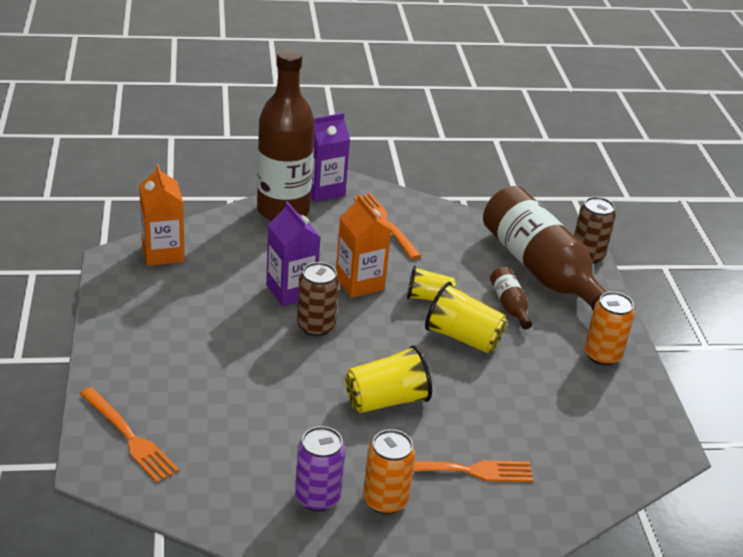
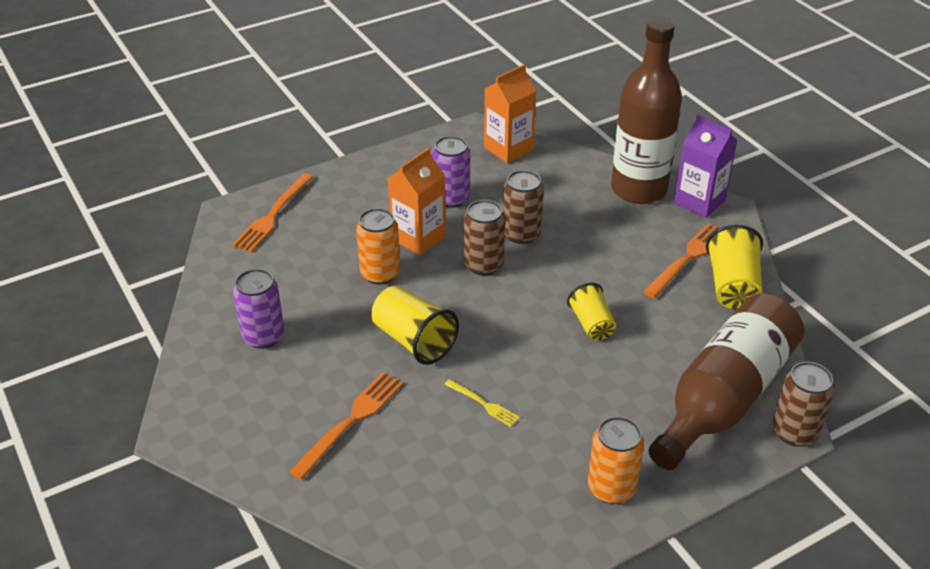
camera: 70 degrees right, 5 degrees up
(207, 312) = (451, 198): none -> purple can
(291, 291) = (521, 234): purple carton -> brown can
(359, 283) = (572, 271): orange carton -> orange carton (418, 238)
(385, 500) = (282, 378): orange can -> orange can (380, 273)
(463, 337) = (548, 366): yellow cup -> yellow cup (732, 287)
(464, 471) = (351, 421): orange fork -> orange fork turned 120 degrees counterclockwise
(485, 386) = (483, 404): none -> yellow fork
(509, 305) = (634, 388): brown bottle -> none

